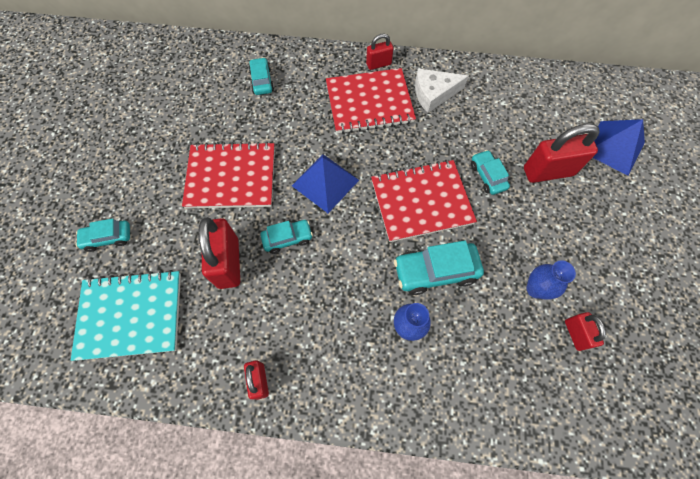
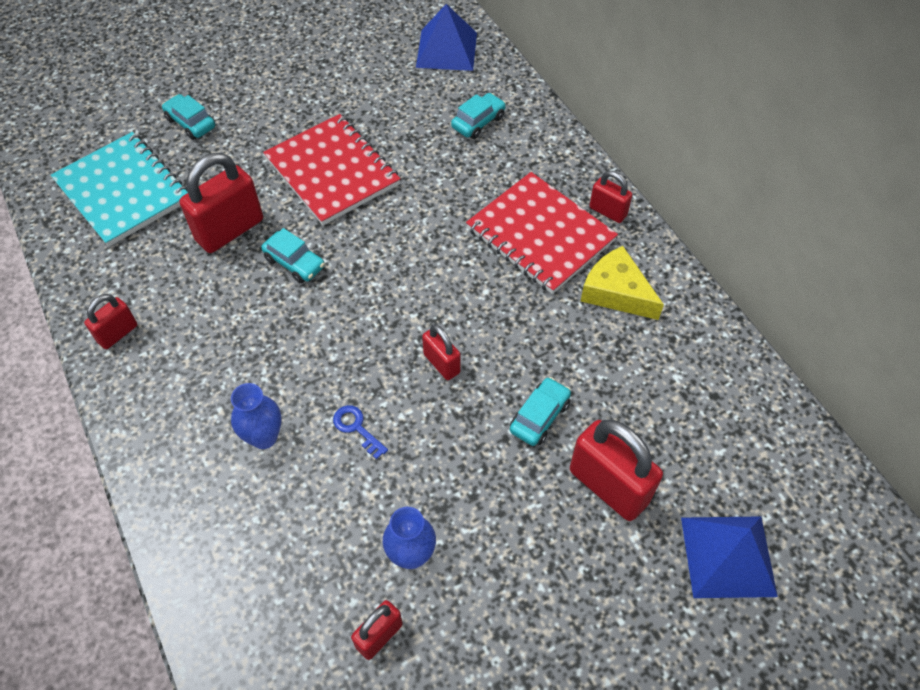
camera: 55 degrees right, 10 degrees down
(325, 183) = (391, 255): blue pyramid -> blue pyramid (446, 50)
(421, 202) = (442, 363): red notebook -> red padlock
(434, 94) = (616, 292): white cheese -> yellow cheese
(435, 271) = (356, 428): turquoise car -> blue key

